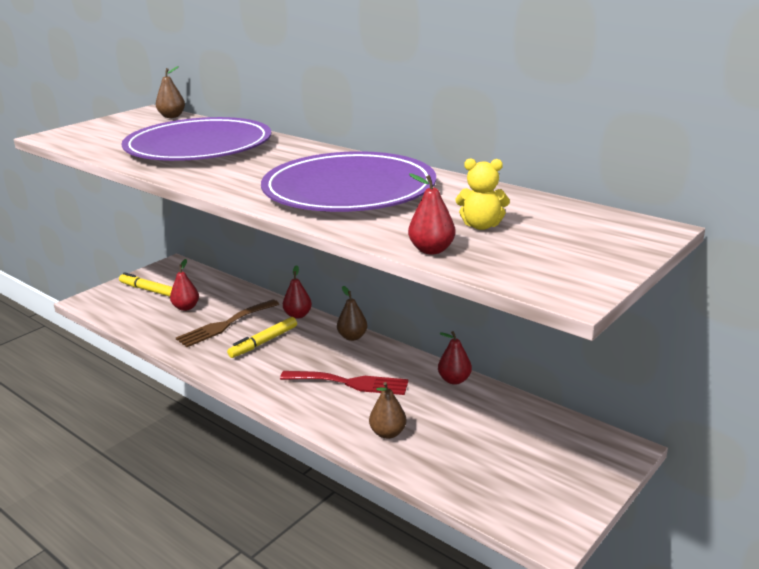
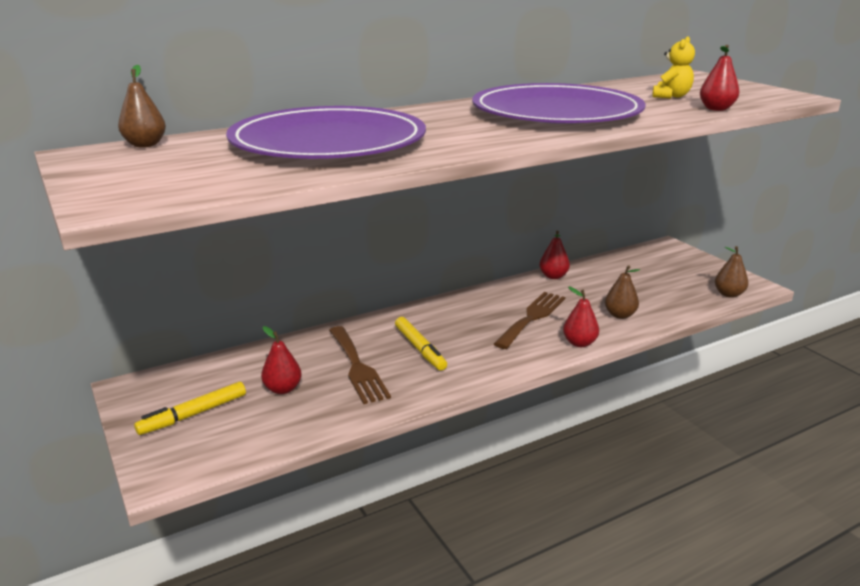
camera: 70 degrees left, 0 degrees up
(298, 315) = (376, 322): red pear -> red pear (579, 343)
(350, 383) = (532, 317): red fork -> brown fork
(352, 337) = (447, 303): brown pear -> brown pear (728, 294)

